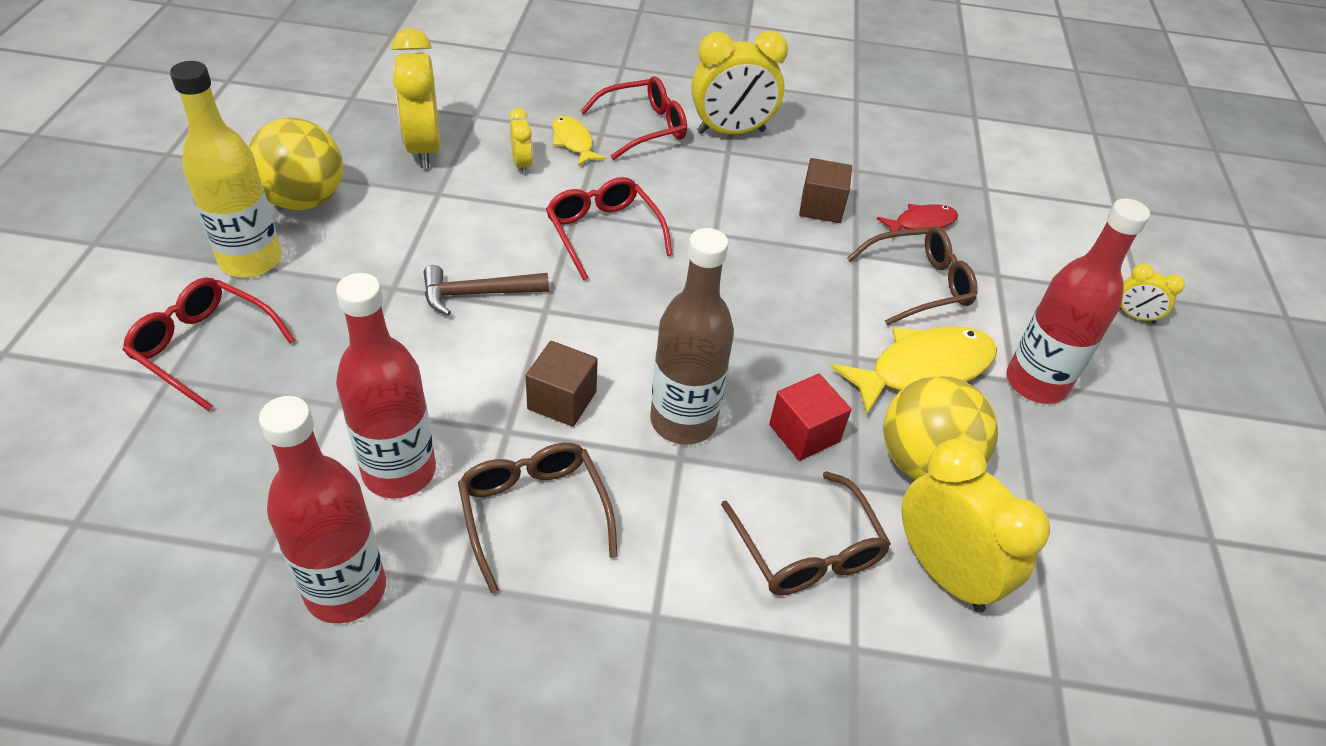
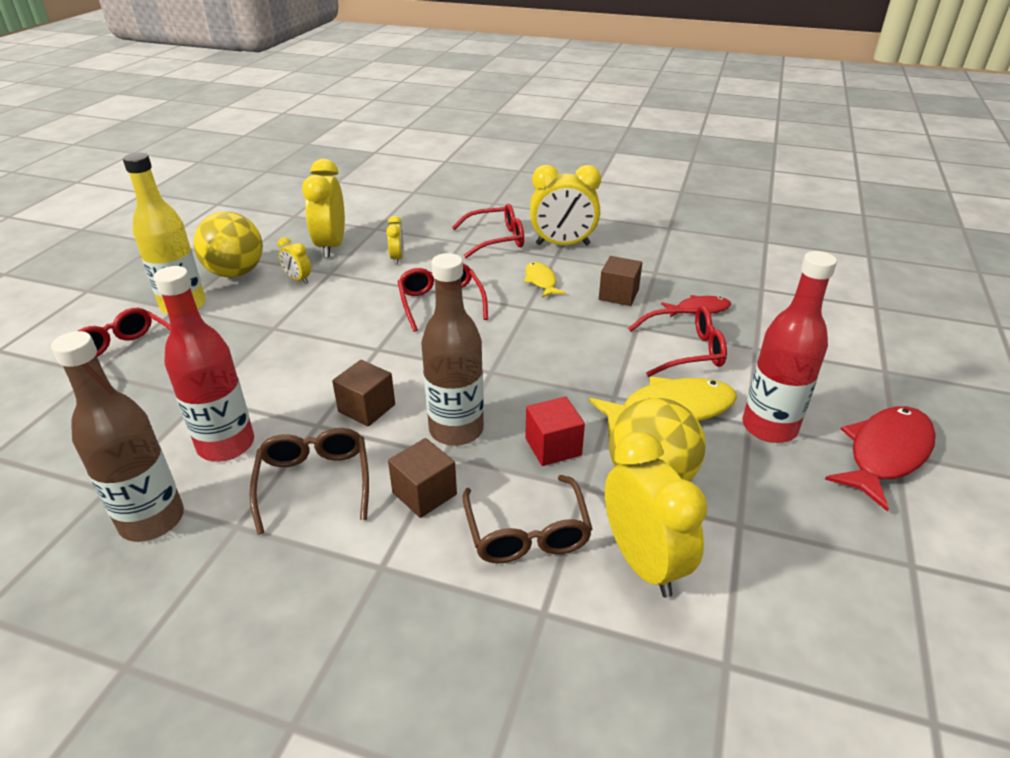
camera: 15 degrees right, 10 degrees down
(346, 590) = (152, 520): red bottle -> brown bottle
(477, 294) = (331, 335): brown hammer -> none
(573, 142) = (440, 246): yellow fish -> yellow fish (541, 281)
(673, 513) = (424, 493): none -> brown cube
(919, 284) = (685, 350): brown glasses -> red glasses
(1134, 316) = (874, 385): yellow clock -> yellow clock (298, 279)
(1162, 406) = (885, 454): none -> red fish

